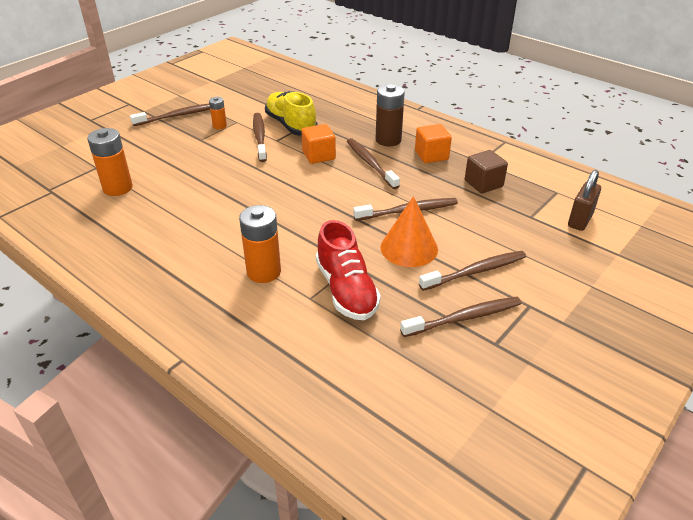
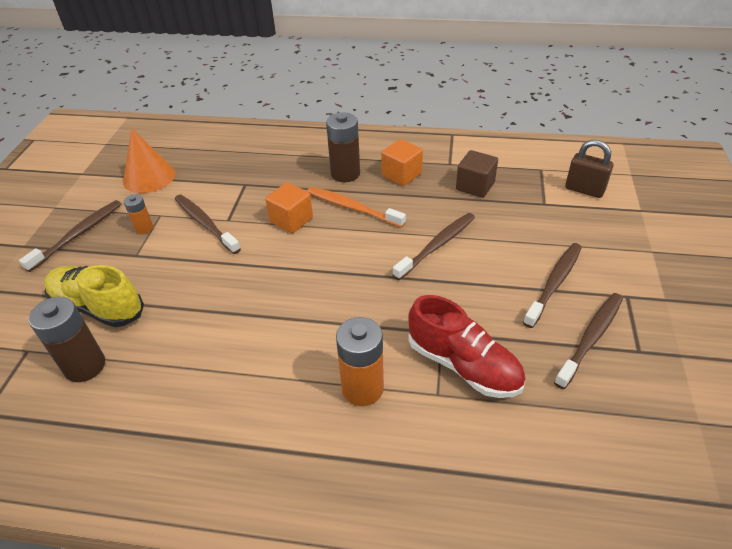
camera: 30 degrees left, 5 degrees up
(118, 188) = (85, 366): orange battery -> brown battery
(291, 125) = (227, 195): yellow shoe -> yellow shoe (98, 307)
(370, 164) = (353, 208): brown toothbrush -> orange toothbrush
(409, 248) = (475, 287): orange cone -> orange cone (149, 177)
(580, 220) = (584, 190): brown padlock -> brown padlock turned 60 degrees counterclockwise

